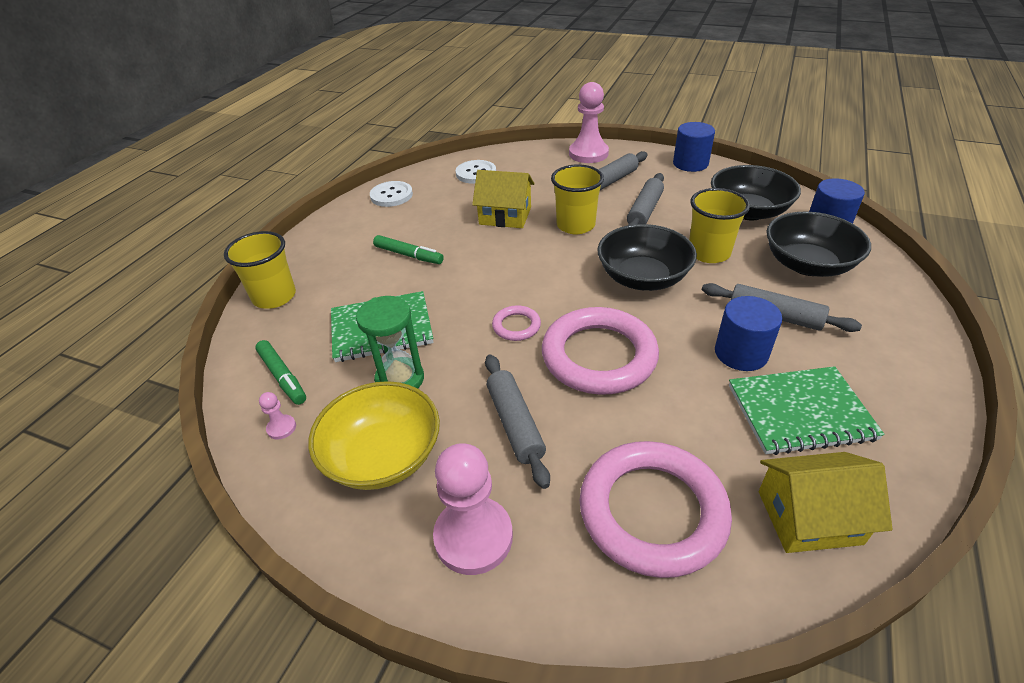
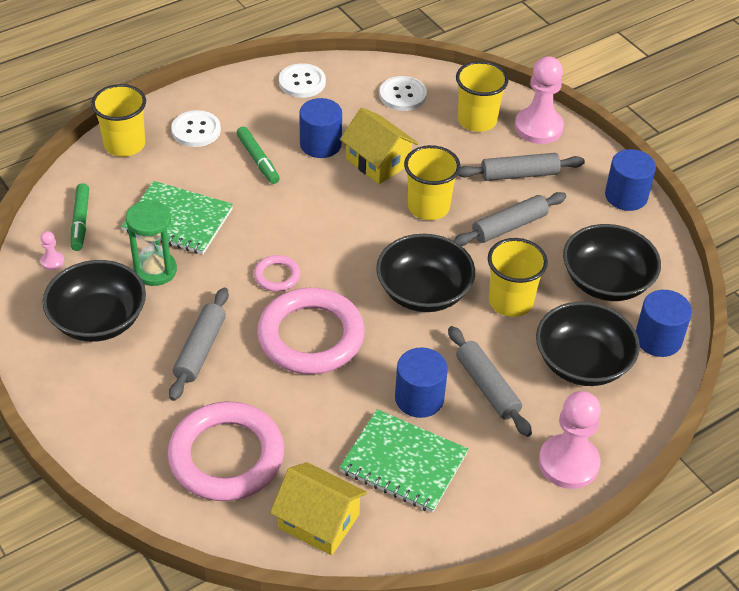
camera: 30 degrees right, 5 degrees up
(333, 259) = (196, 130): none -> white button
(383, 456) = (98, 320): yellow bowl -> black bowl
(449, 224) = (320, 144): none -> blue cylinder
(473, 537) = (108, 402): pink pawn -> pink pawn (568, 463)
(544, 166) = (477, 120): none -> yellow cup

